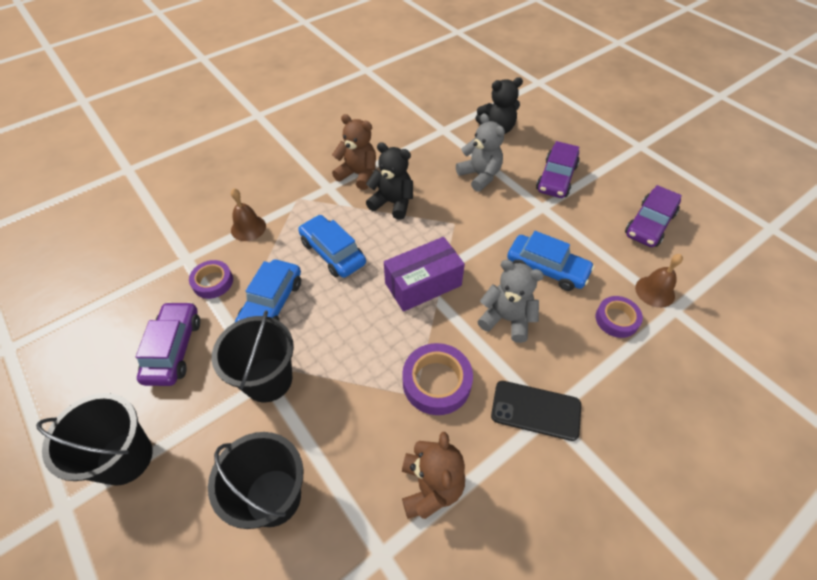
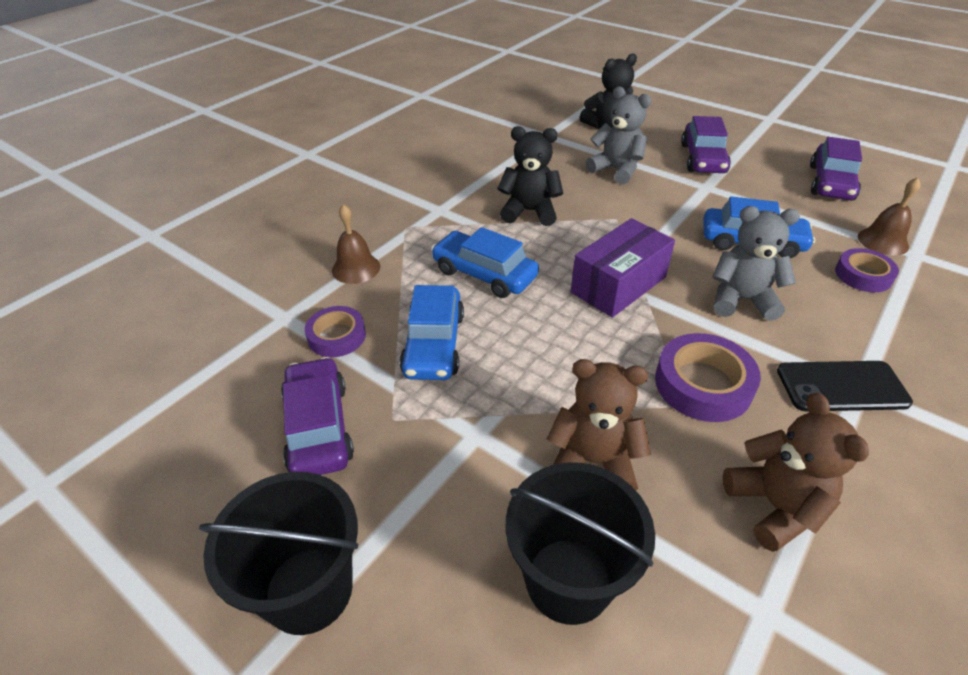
camera: 15 degrees left, 10 degrees down
(268, 379) = (477, 433): black bucket -> none
(358, 175) = (470, 191): brown teddy bear -> brown teddy bear (593, 461)

